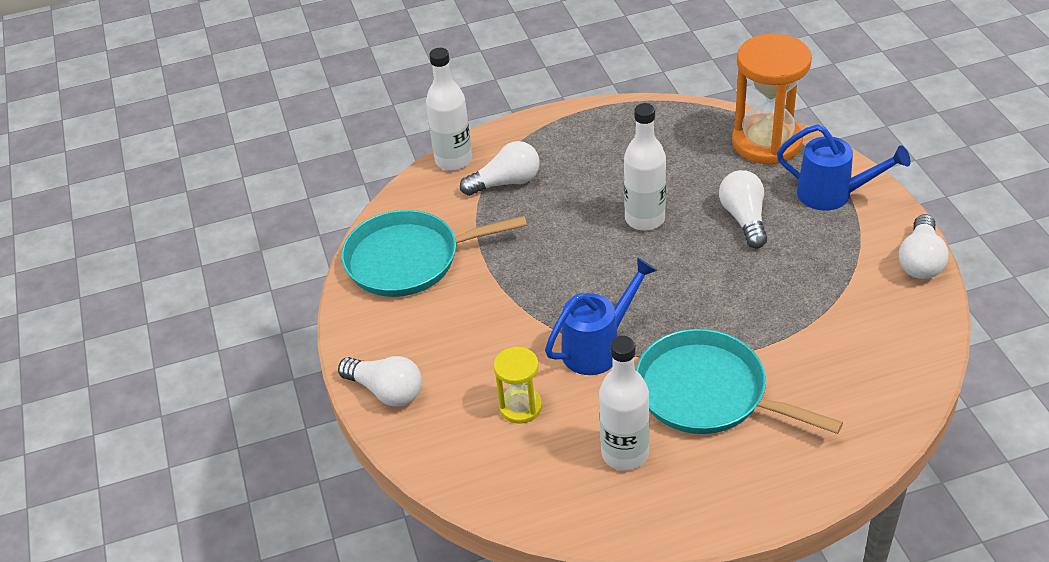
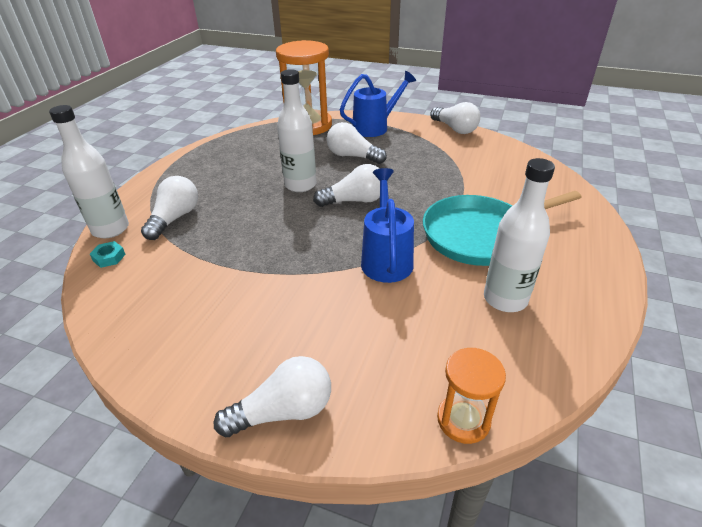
camera: 55 degrees left, 5 degrees down
(409, 259) = (160, 306): turquoise pan -> none
(425, 189) = (109, 257): none -> turquoise nut
(465, 488) = (463, 420): none -> orange hourglass
(520, 407) = (401, 329): yellow hourglass -> none
(663, 273) = (355, 201): none -> white light bulb

